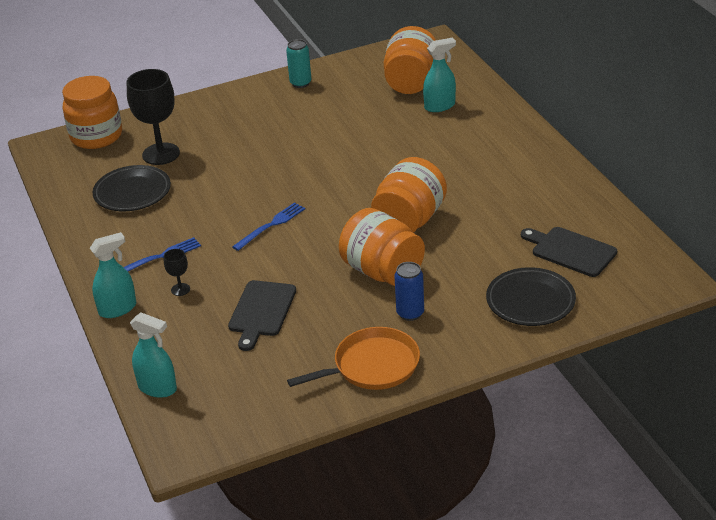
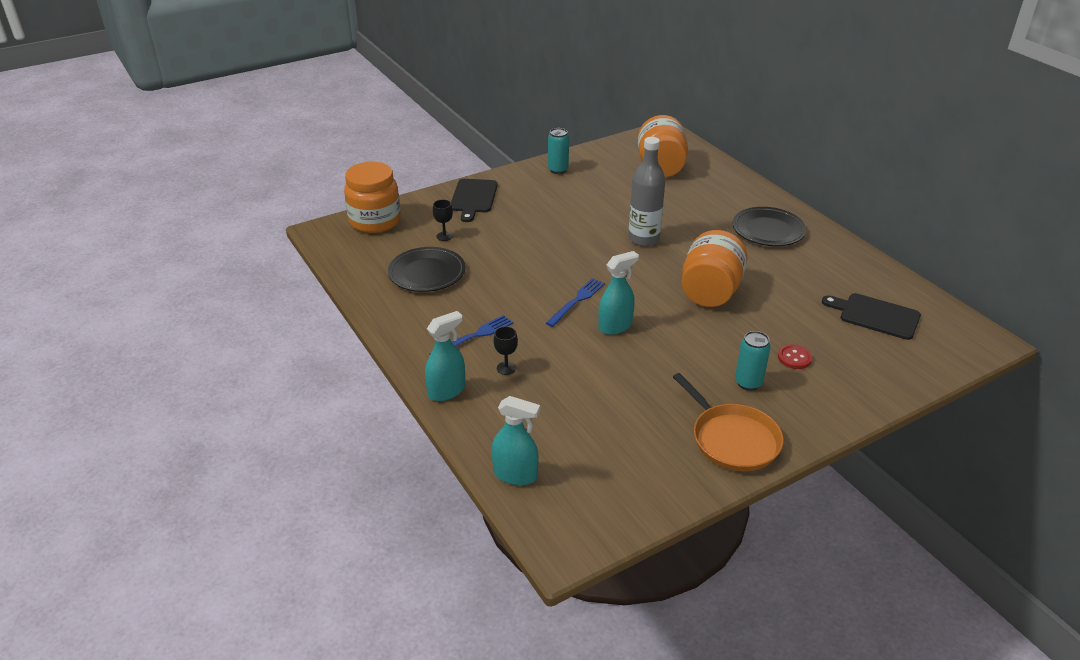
camera: 10 degrees left, 0 degrees up
(161, 154) = (444, 236): black goblet -> black goblet, size x0.45
(261, 311) = (597, 387): black cutting board -> black cutting board (473, 198)
(363, 162) = (643, 239): none -> grey bottle
(372, 366) = (732, 439): orange pan -> orange pan turned 90 degrees clockwise
(382, 271) = (704, 342): orange jar -> none
(410, 313) = (748, 383): blue can -> turquoise can
(440, 106) = (695, 187): turquoise spray bottle -> turquoise spray bottle (615, 326)
(467, 291) = (794, 358): none -> red button
(530, 301) = (860, 366): black plate -> black plate (768, 230)

